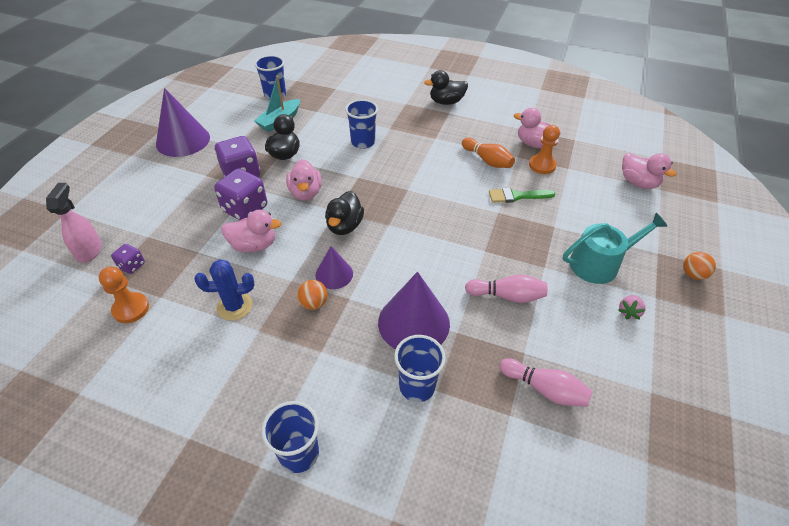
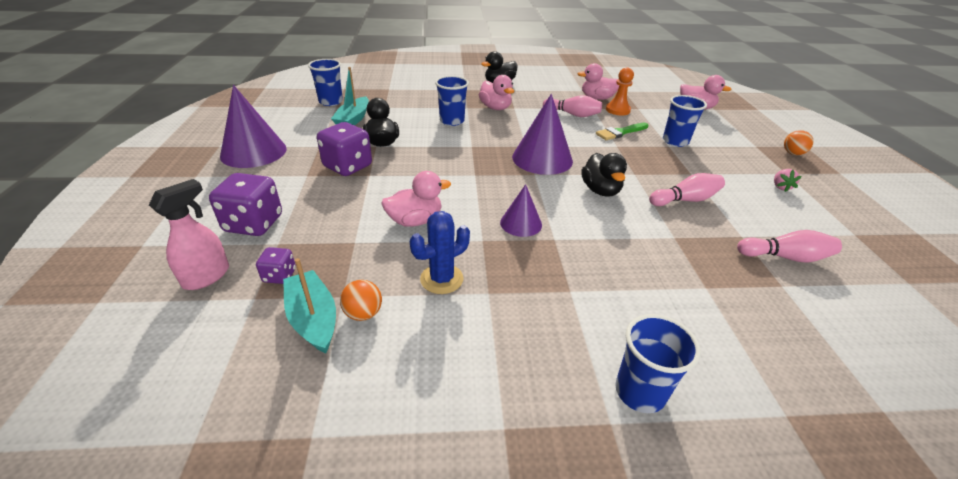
camera: 25 degrees left, 10 degrees down
(90, 251) = (207, 276): pink spray bottle -> pink spray bottle turned 60 degrees clockwise
(131, 309) = (313, 319): orange pawn -> turquoise boat
(245, 209) = (377, 193): purple dice -> purple dice (254, 224)
(305, 193) = (431, 167): pink duck -> pink duck (495, 108)
(314, 303) = (524, 252): orange ball -> orange ball (363, 313)
(344, 226) = (494, 184): black duck -> black duck (600, 190)
(413, 323) = (632, 241): purple cone -> purple cone (542, 158)
(417, 386) = (686, 290): blue cup -> blue cup (675, 141)
(487, 160) = (572, 114): orange bowling pin -> pink bowling pin
(599, 263) = (726, 162): turquoise watering can -> none

